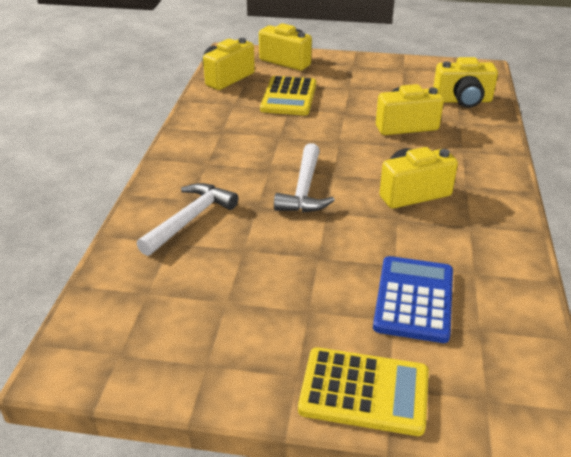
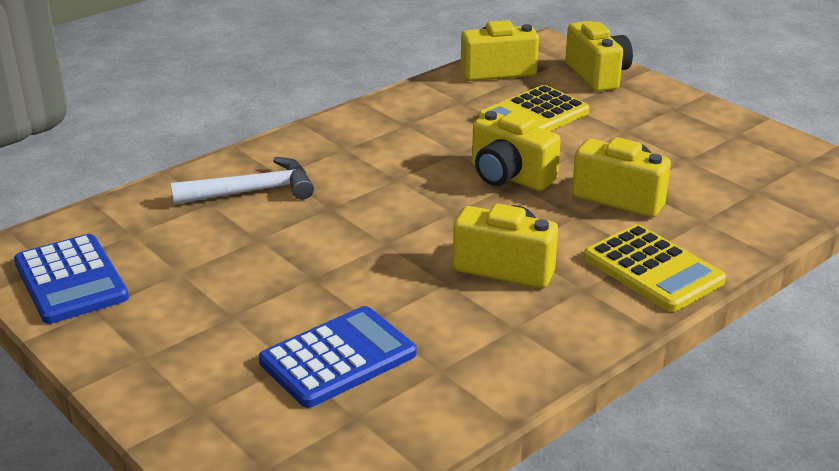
camera: 40 degrees right, 5 degrees down
(154, 353) = (70, 280): none -> blue calculator
(304, 189) = (398, 213): white hammer -> none
(364, 392) = (173, 399): yellow calculator -> yellow calculator (653, 269)
(463, 101) = (750, 200): yellow camera -> yellow camera (509, 177)

